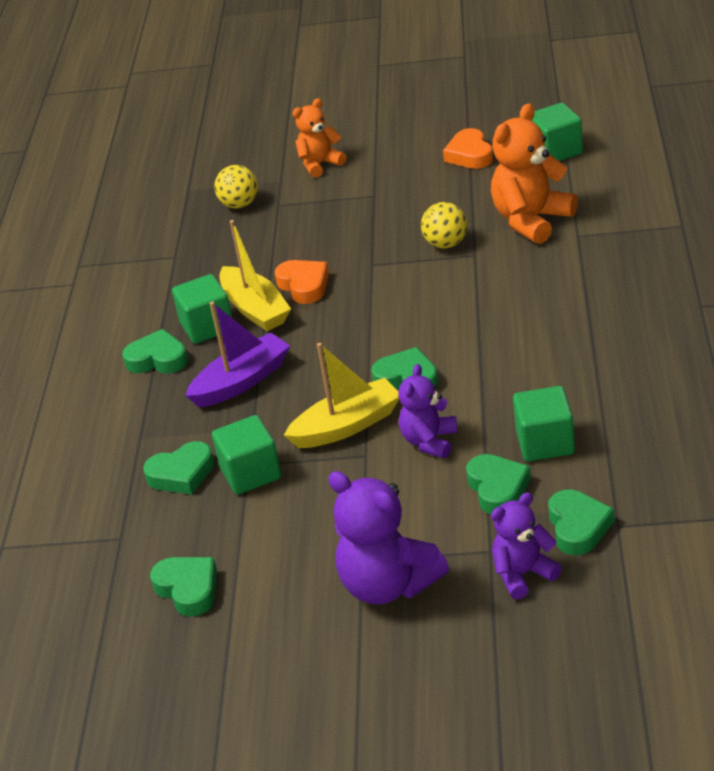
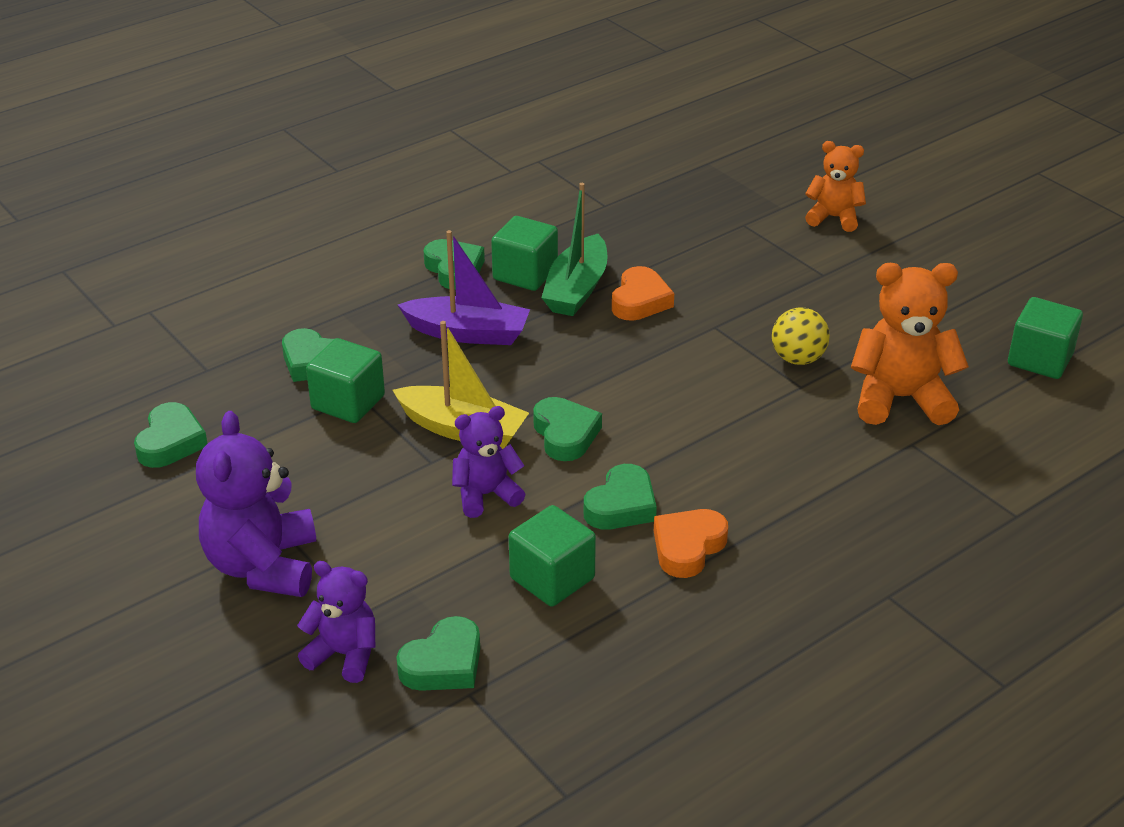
camera: 45 degrees right, 0 degrees up
(240, 204) = (719, 202): yellow ball -> none
(255, 309) = (577, 289): yellow boat -> green boat
(470, 155) = (961, 304): orange heart -> orange heart (687, 547)
(497, 488) = (455, 576): green heart -> green heart (621, 505)

